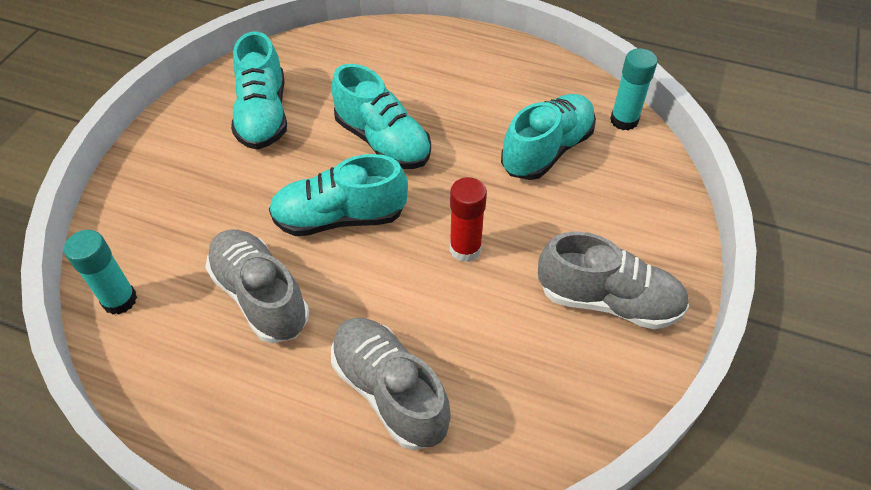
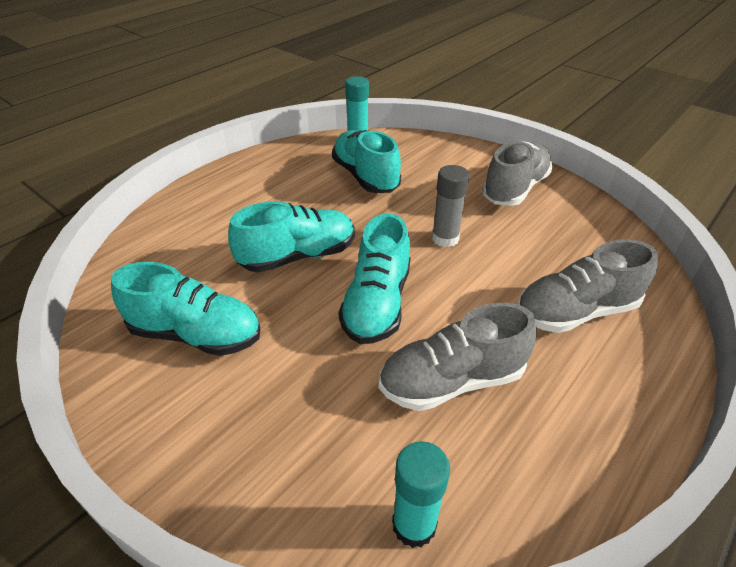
camera: 70 degrees left, 10 degrees down
(465, 249) = (445, 238): red glue stick -> grey glue stick

